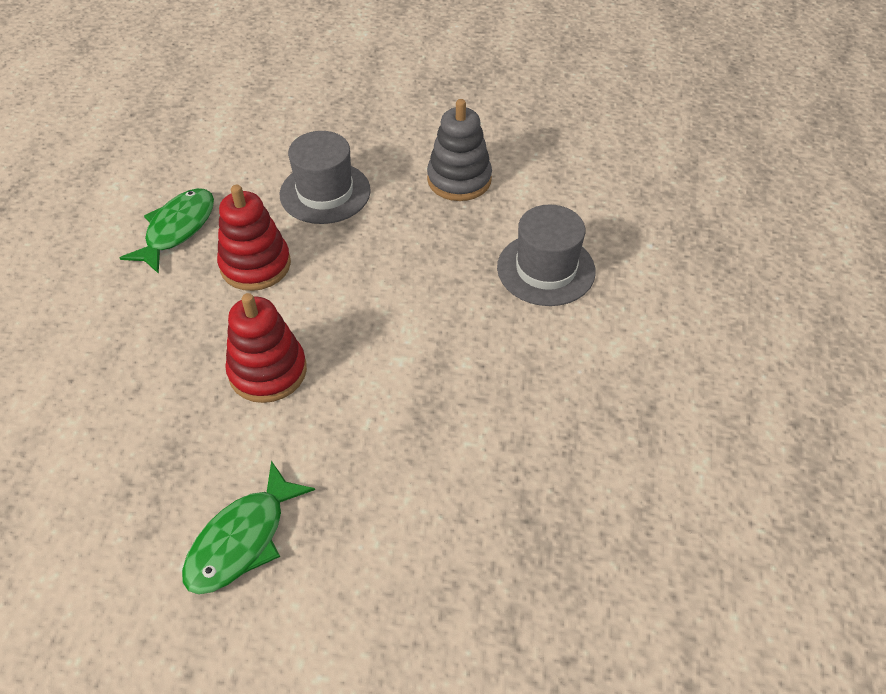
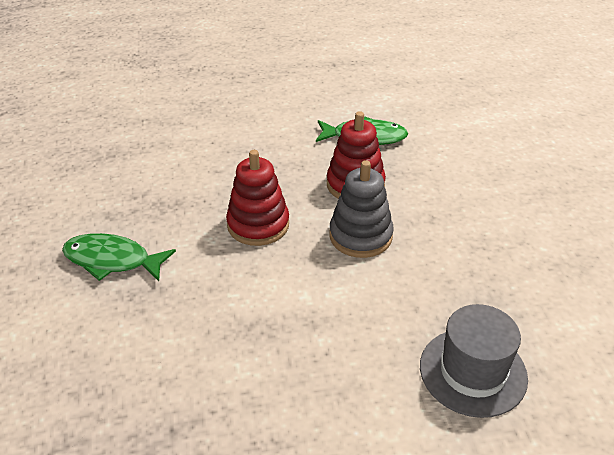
camera: 70 degrees right, 10 degrees down
(325, 192) = (458, 195): grey hat -> none
(459, 180) = (544, 273): grey stacking toy -> grey stacking toy (360, 236)

